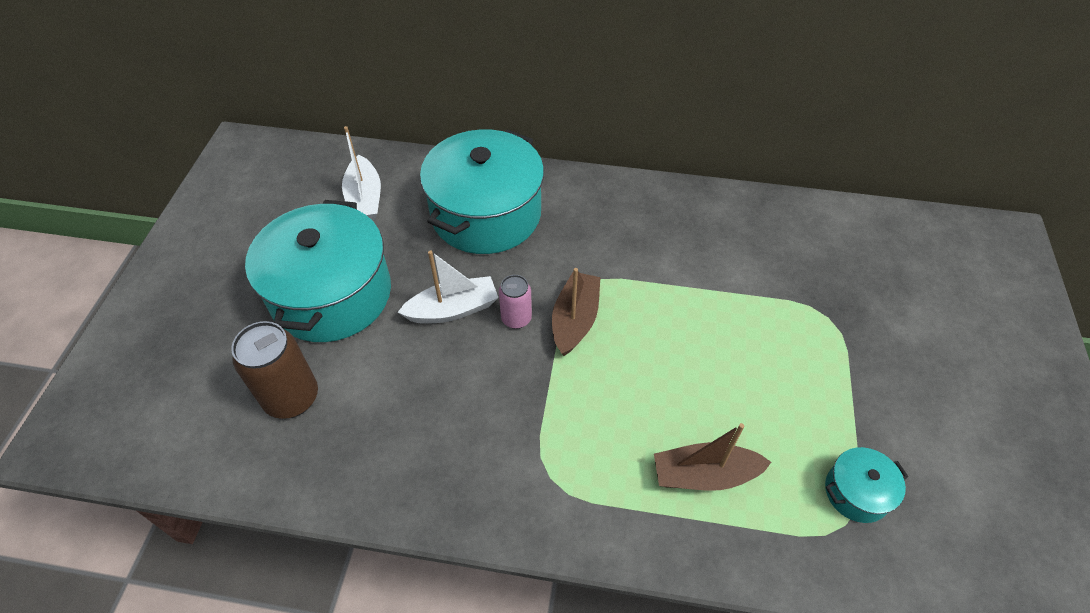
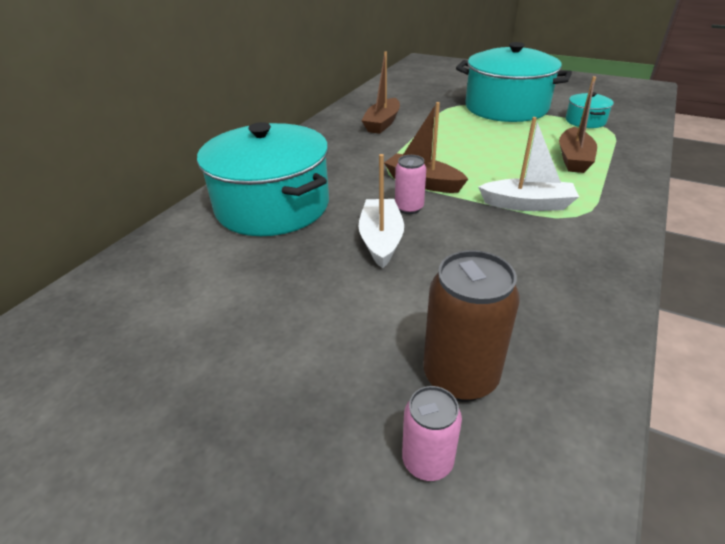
camera: 70 degrees left, 15 degrees down
(221, 390) = (427, 461): none -> pink can
(331, 294) = (311, 325): turquoise pot -> turquoise pot (506, 107)
(365, 199) = (176, 281): white boat -> white boat (527, 204)
(715, 247) = (382, 123): none -> brown boat

